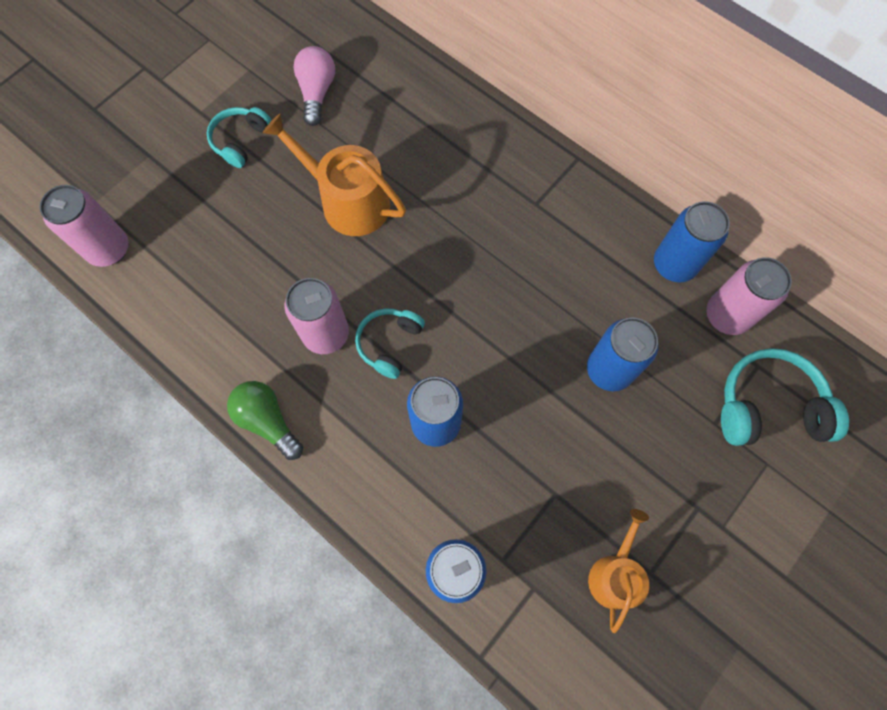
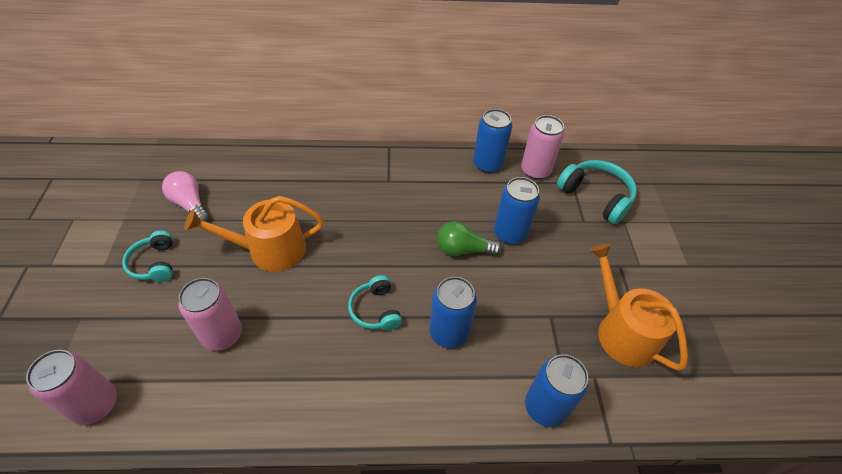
camera: 45 degrees left, 20 degrees down
(268, 421) = (338, 421): green light bulb -> green light bulb (463, 249)
(326, 334) = (328, 335): pink can -> pink can (222, 335)
(615, 574) = (622, 331): orange watering can -> orange watering can, size x1.58
(768, 406) = (596, 196): turquoise headphones -> turquoise headphones turned 90 degrees clockwise

